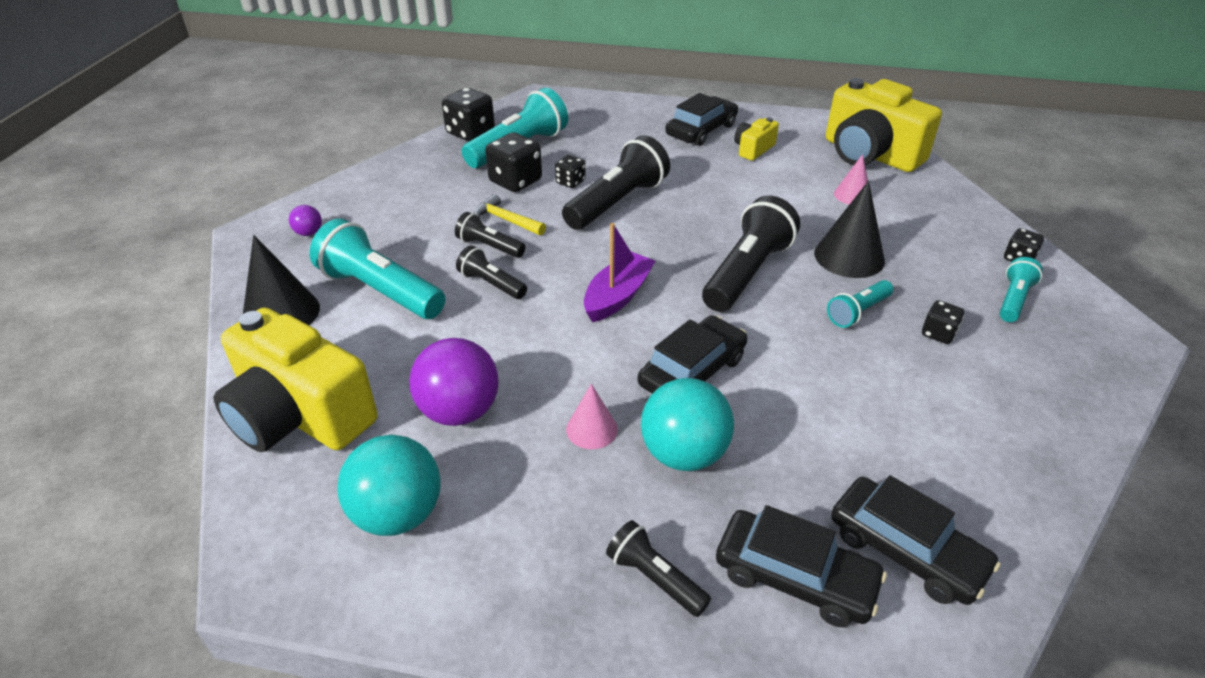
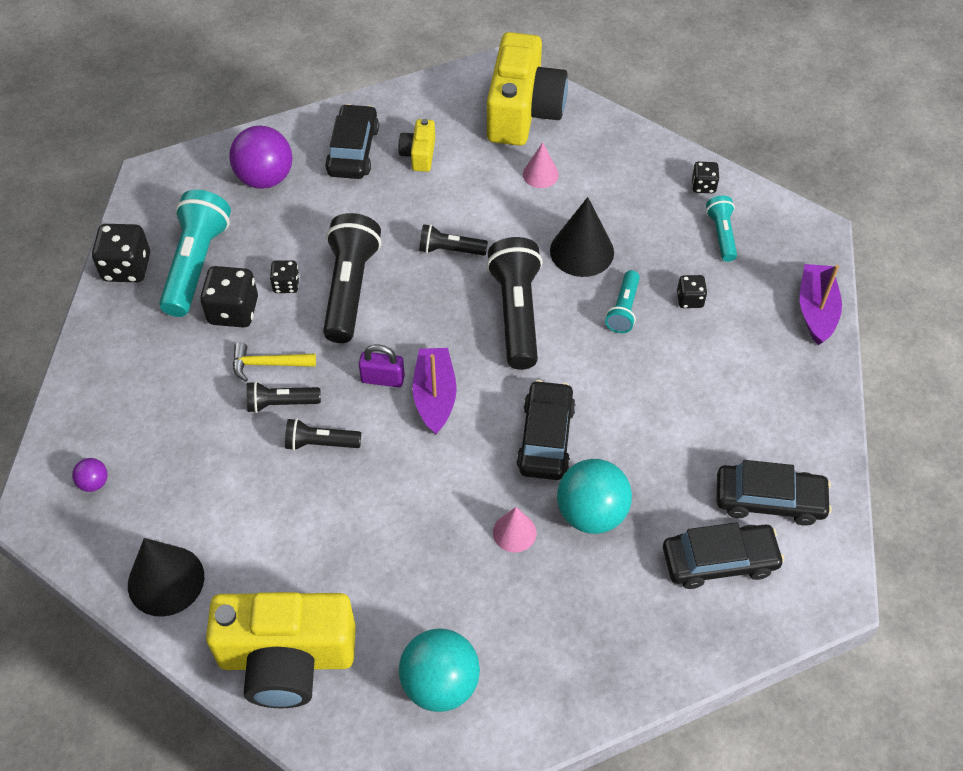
camera: 35 degrees left, 15 degrees up
(380, 291) = (230, 506): turquoise flashlight -> none
(459, 411) = (406, 577): purple ball -> purple ball (265, 178)
(585, 266) = (383, 379): none -> purple padlock
(654, 578) = (640, 616): black flashlight -> black flashlight (450, 250)
(870, 154) = (523, 111): yellow camera -> yellow camera turned 90 degrees counterclockwise
(1092, 404) = (816, 310): none -> purple boat

